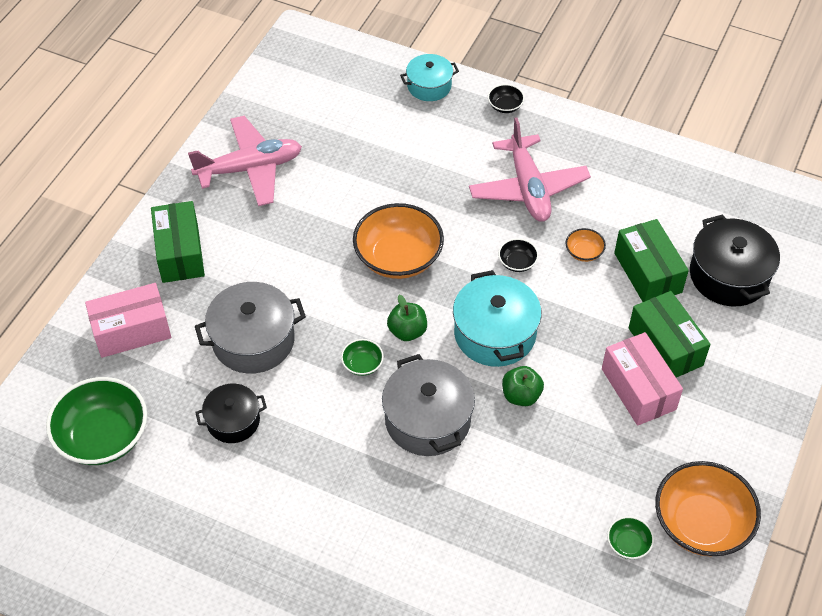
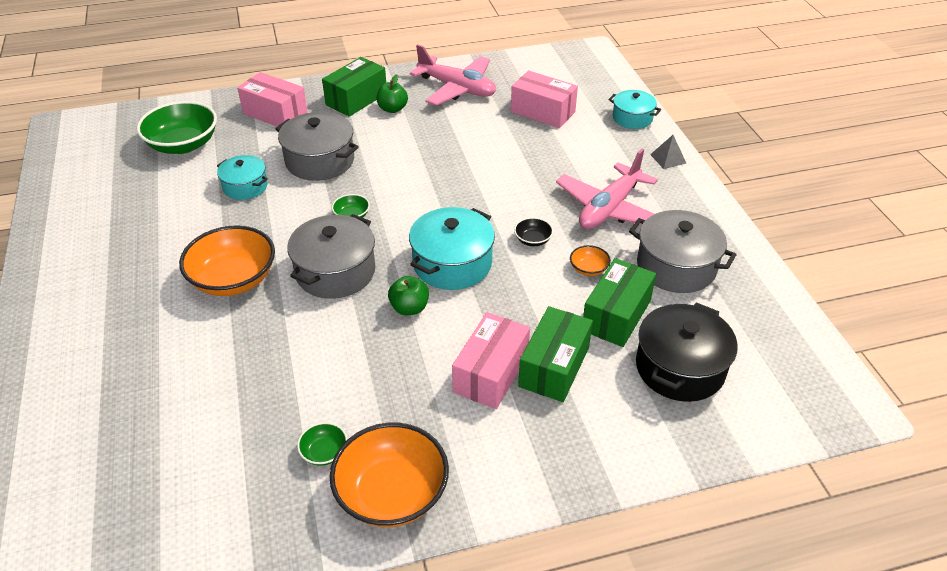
camera: 50 degrees right, 10 degrees down
(233, 421) = (245, 186): black pot -> turquoise pot
(355, 135) = (542, 112): none -> pink box
(398, 257) = (464, 183): orange bowl -> orange bowl (233, 279)
(407, 331) = (404, 221): green apple -> green apple (392, 109)
(505, 106) = (668, 158): black bowl -> grey pyramid
(630, 199) = (676, 266): none -> grey pot

